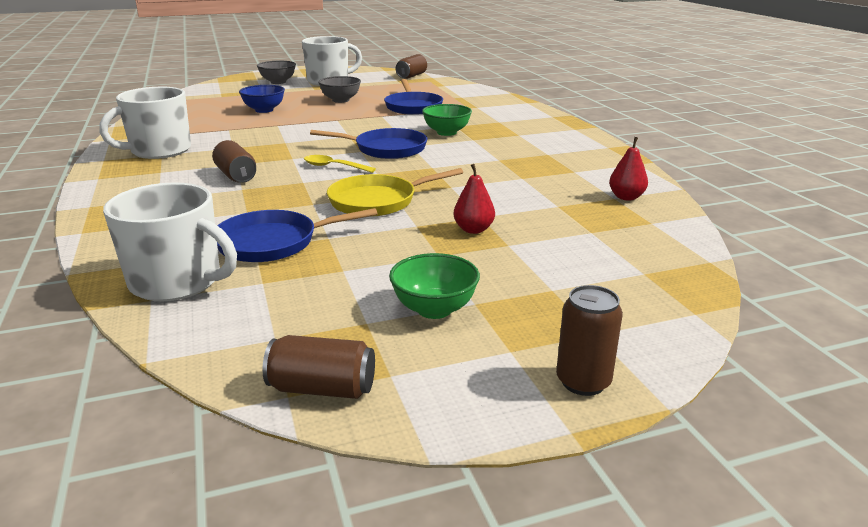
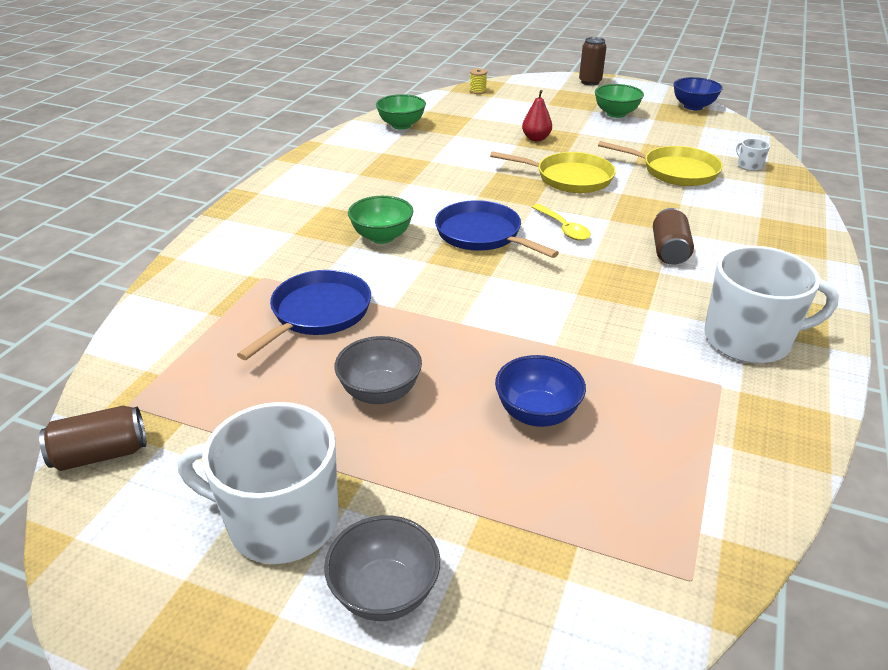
camera: 140 degrees left, 10 degrees up
(177, 282) = (749, 165): white mug -> white mug, size x0.41
(273, 242) = (675, 171): blue pan -> yellow pan
(322, 388) = (693, 106): brown can -> blue bowl
(626, 197) = (401, 125): red pear -> green bowl
(679, 275) = (478, 91): none -> yellow spool

